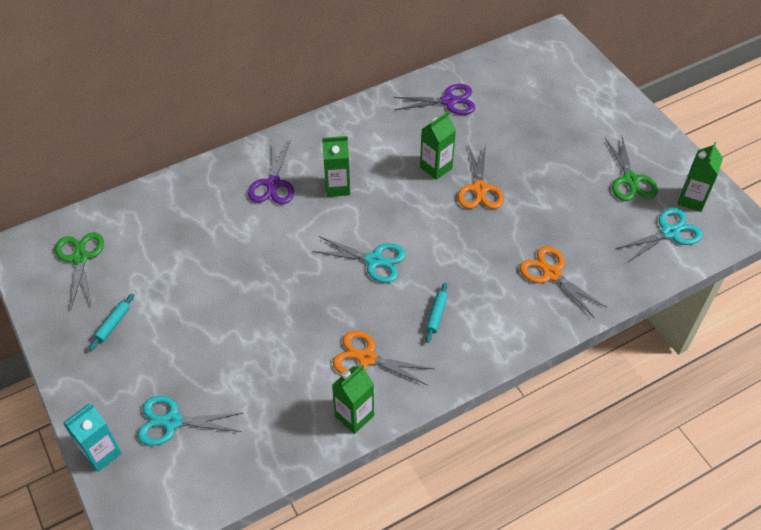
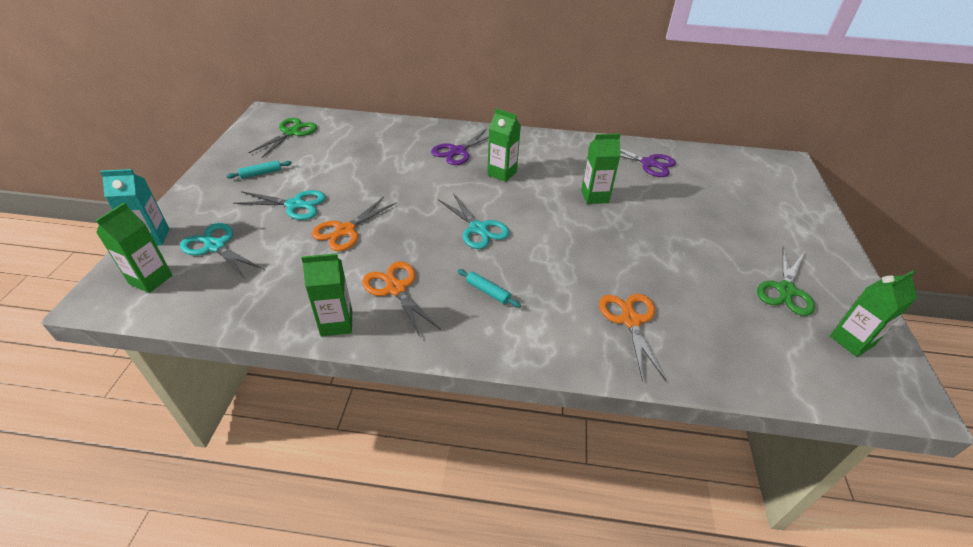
camera: 35 degrees right, 10 degrees down
(157, 486) = (151, 279): none -> green carton
(436, 315) = (487, 292): turquoise rolling pin -> turquoise rolling pin turned 75 degrees clockwise
(479, 189) = (620, 226): orange scissors -> orange scissors (345, 230)
(669, 232) = (800, 355): turquoise scissors -> turquoise scissors (295, 205)

